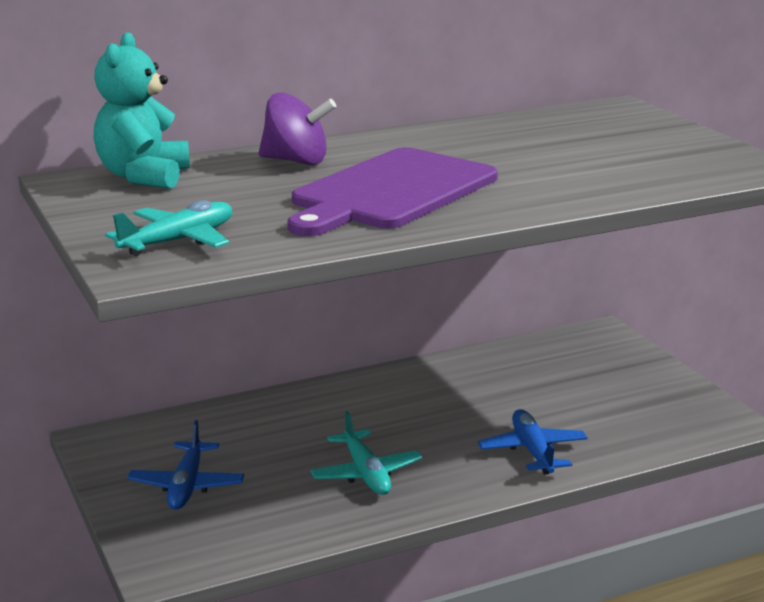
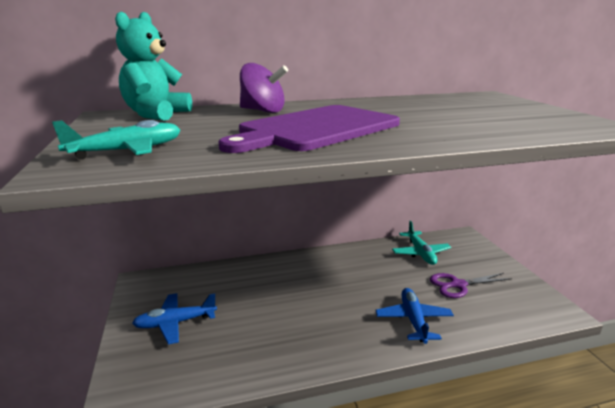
camera: 10 degrees right, 0 degrees up
(186, 486) = (175, 323): blue plane -> blue plane turned 60 degrees clockwise
(366, 474) = (295, 326): turquoise plane -> turquoise plane (420, 253)
(594, 402) = (458, 285): none -> purple scissors

